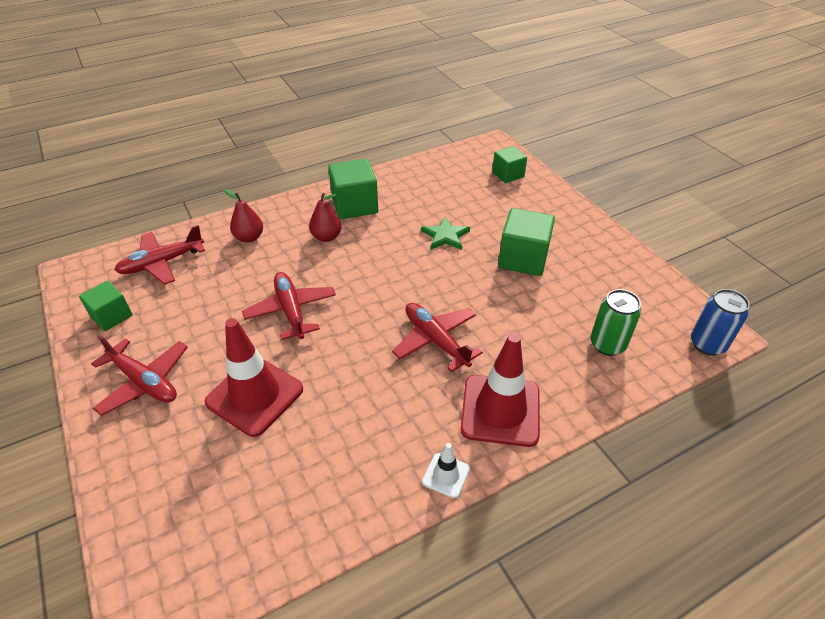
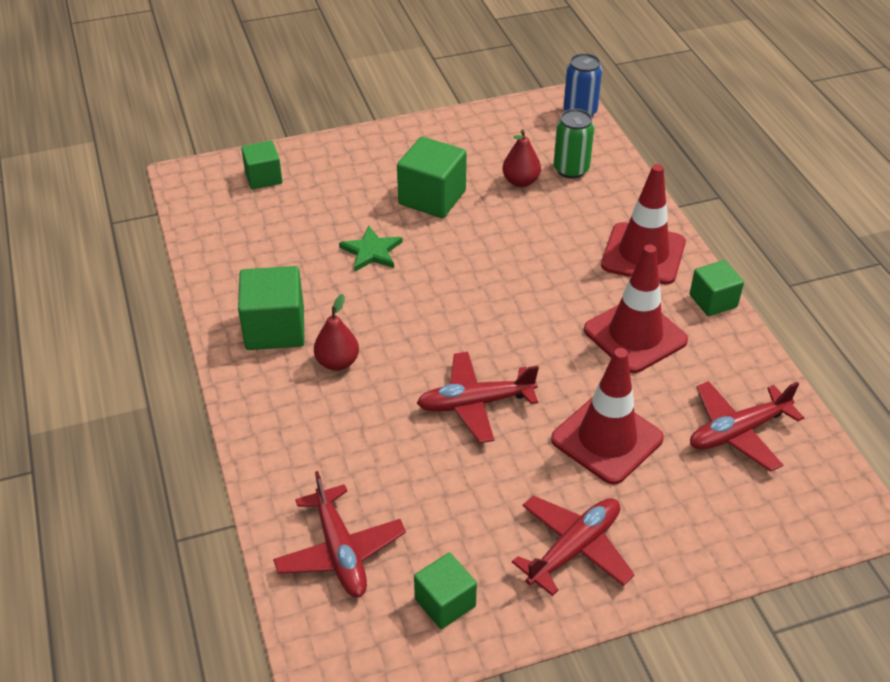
camera: 80 degrees left, 0 degrees up
(249, 237) = (311, 447): red pear -> red pear (520, 181)
(383, 409) = (635, 335): none -> red traffic cone
(435, 340) = (546, 284): red plane -> red plane (737, 432)
(446, 475) = (713, 301): white traffic cone -> green cube

